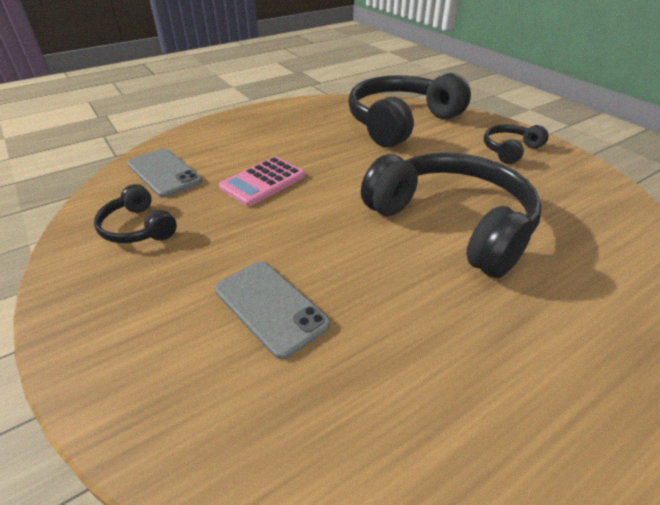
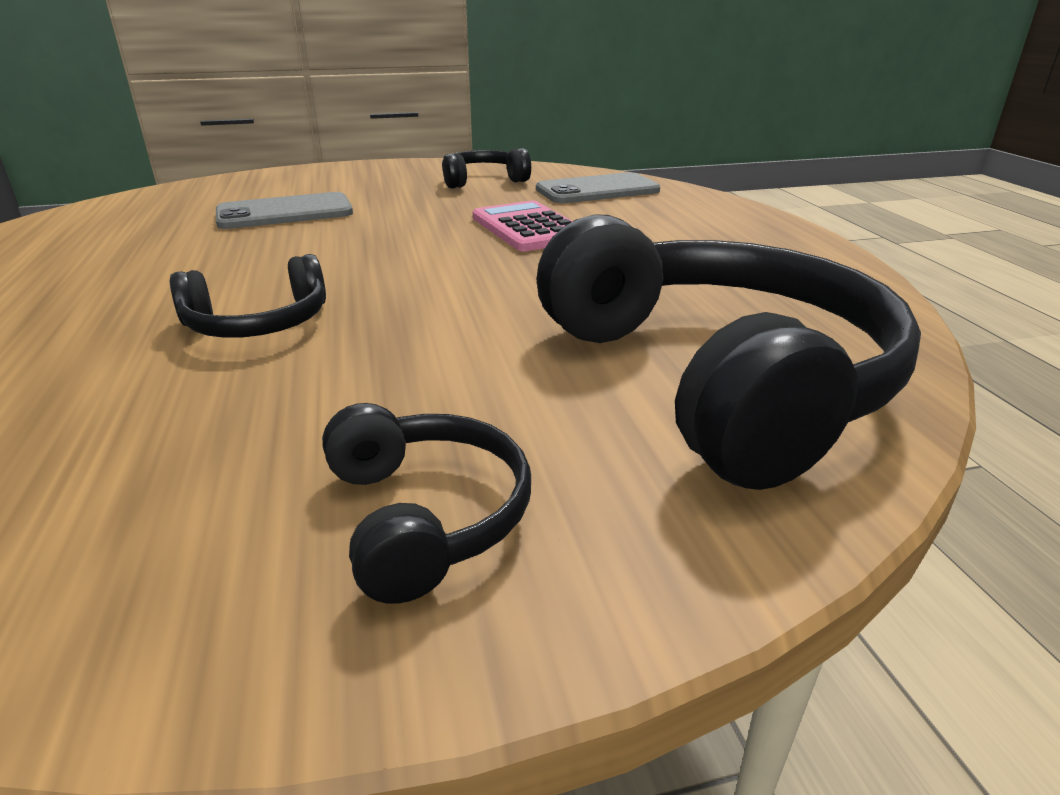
camera: 110 degrees right, 10 degrees down
(452, 223) = (258, 323): black headphones -> black headphones, size x0.48

